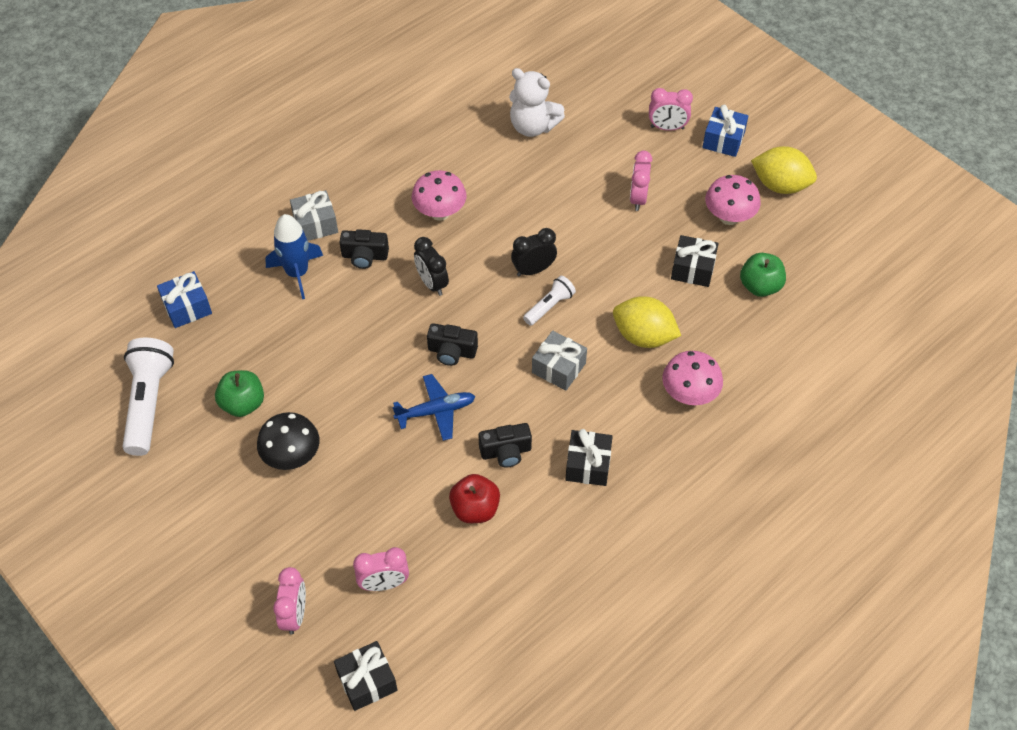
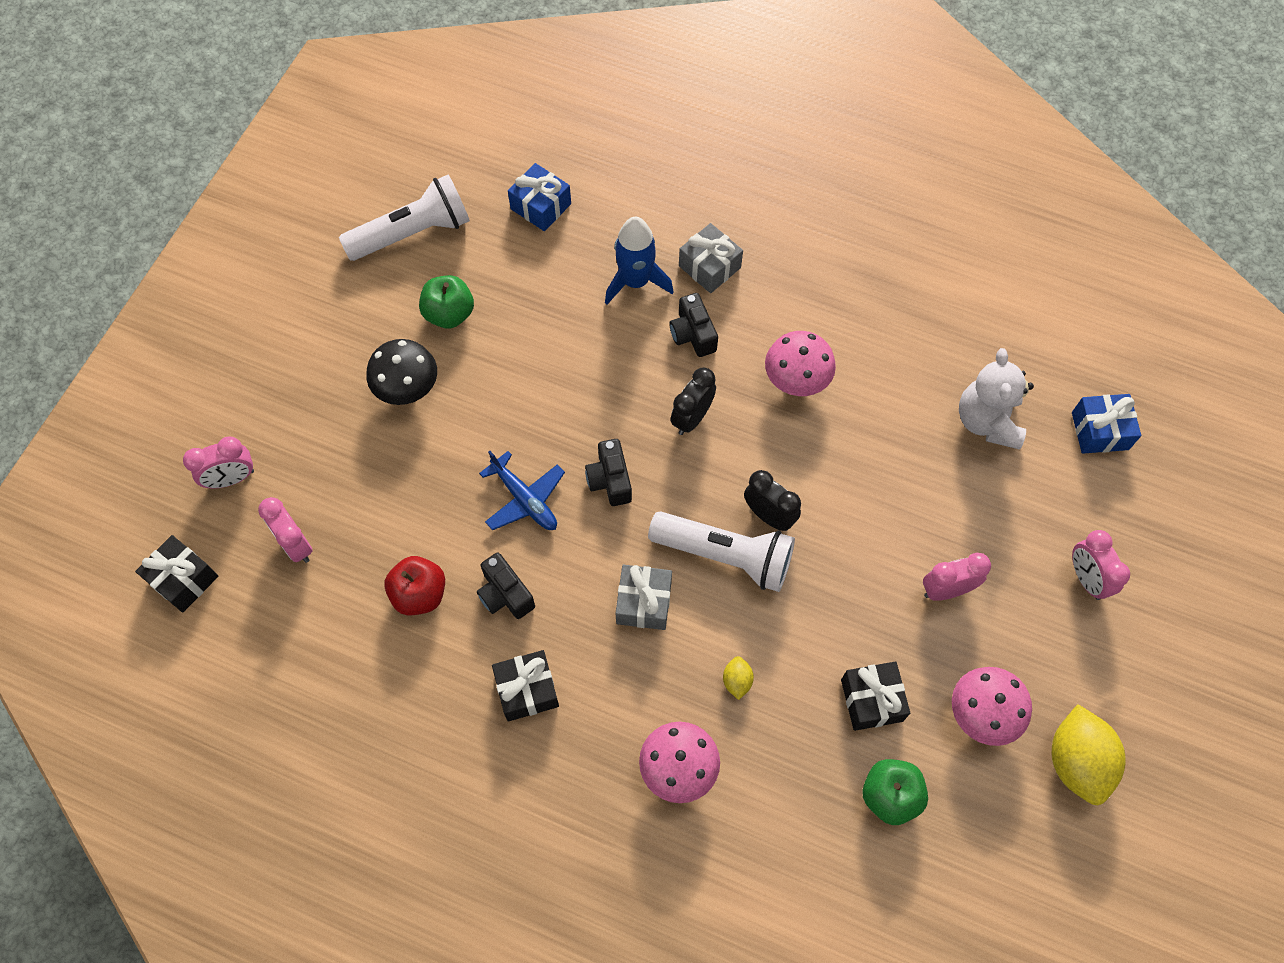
camera: 65 degrees right, 10 degrees up
(549, 306) = (725, 555): white flashlight -> white flashlight, size x1.86
(643, 336) = (737, 681): yellow lemon -> yellow lemon, size x0.46
(723, 140) = (1110, 657): blue gift -> blue gift (1100, 431)

